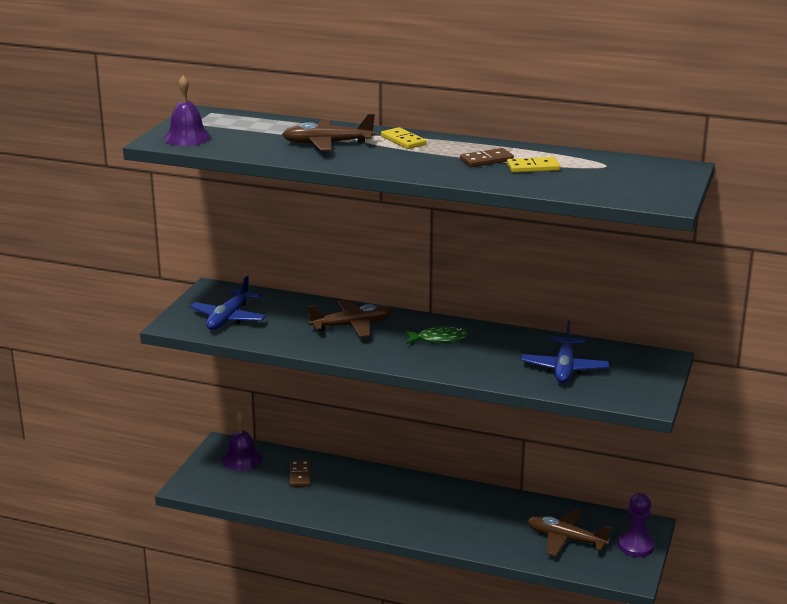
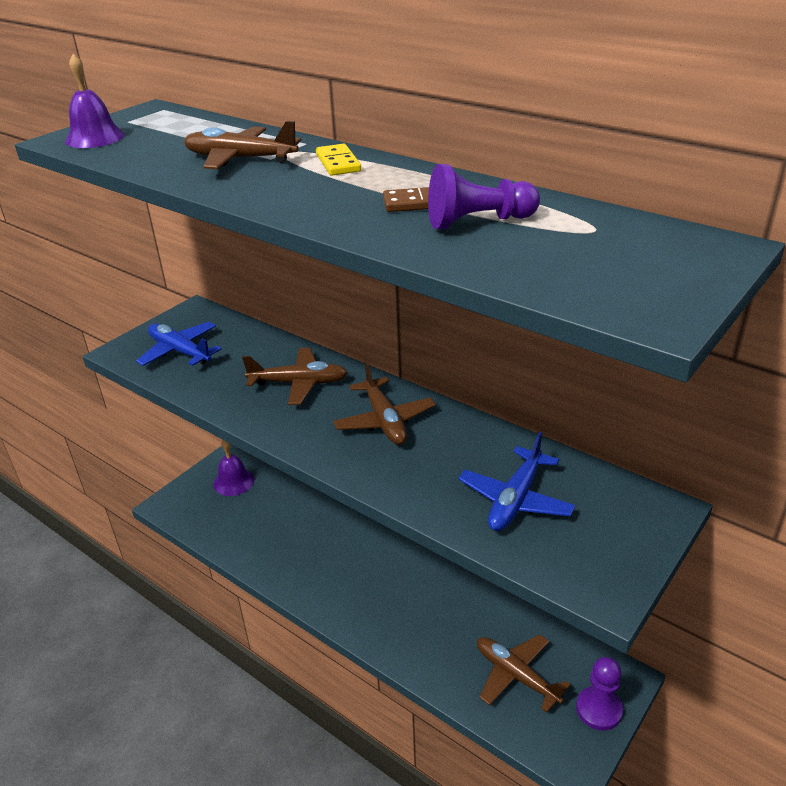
camera: 20 degrees right, 10 degrees up
(228, 318) = (180, 351): blue plane -> blue plane turned 90 degrees clockwise
(300, 475) = (276, 514): brown domino -> none
(439, 339) = (384, 421): green fish -> brown plane
(533, 167) = (478, 222): yellow domino -> purple pawn

